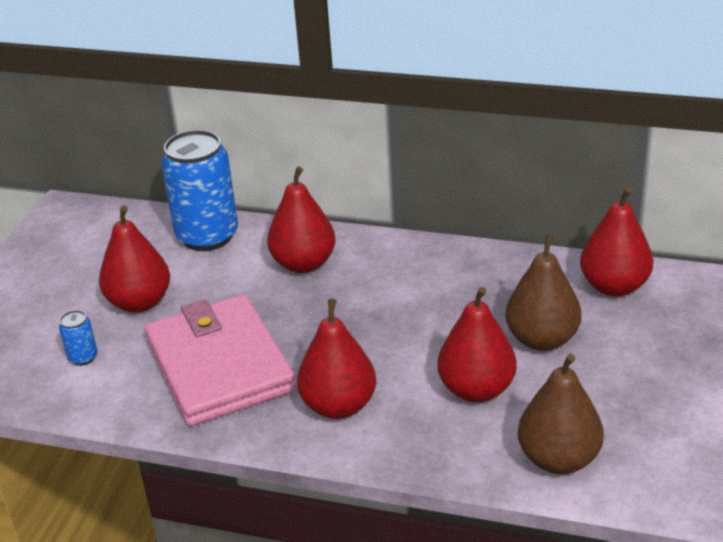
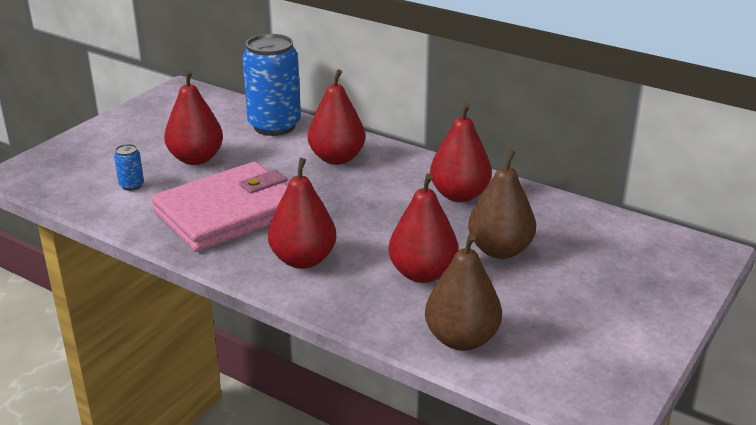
camera: 15 degrees right, 5 degrees down
(219, 366) = (228, 212): pink wallet -> pink wallet turned 60 degrees clockwise
(614, 286) = (586, 225): red pear -> red pear (459, 195)

